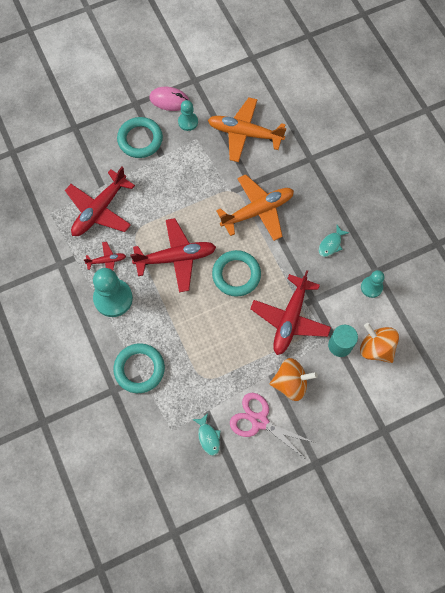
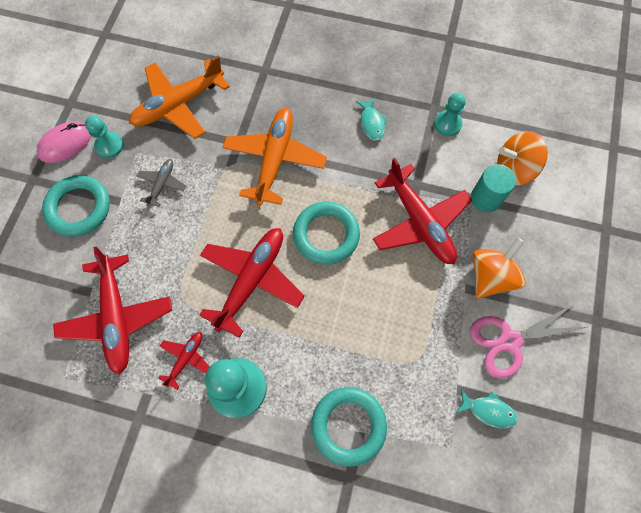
camera: 50 degrees left, 0 degrees up
(190, 167) = (162, 184): none -> grey plane

